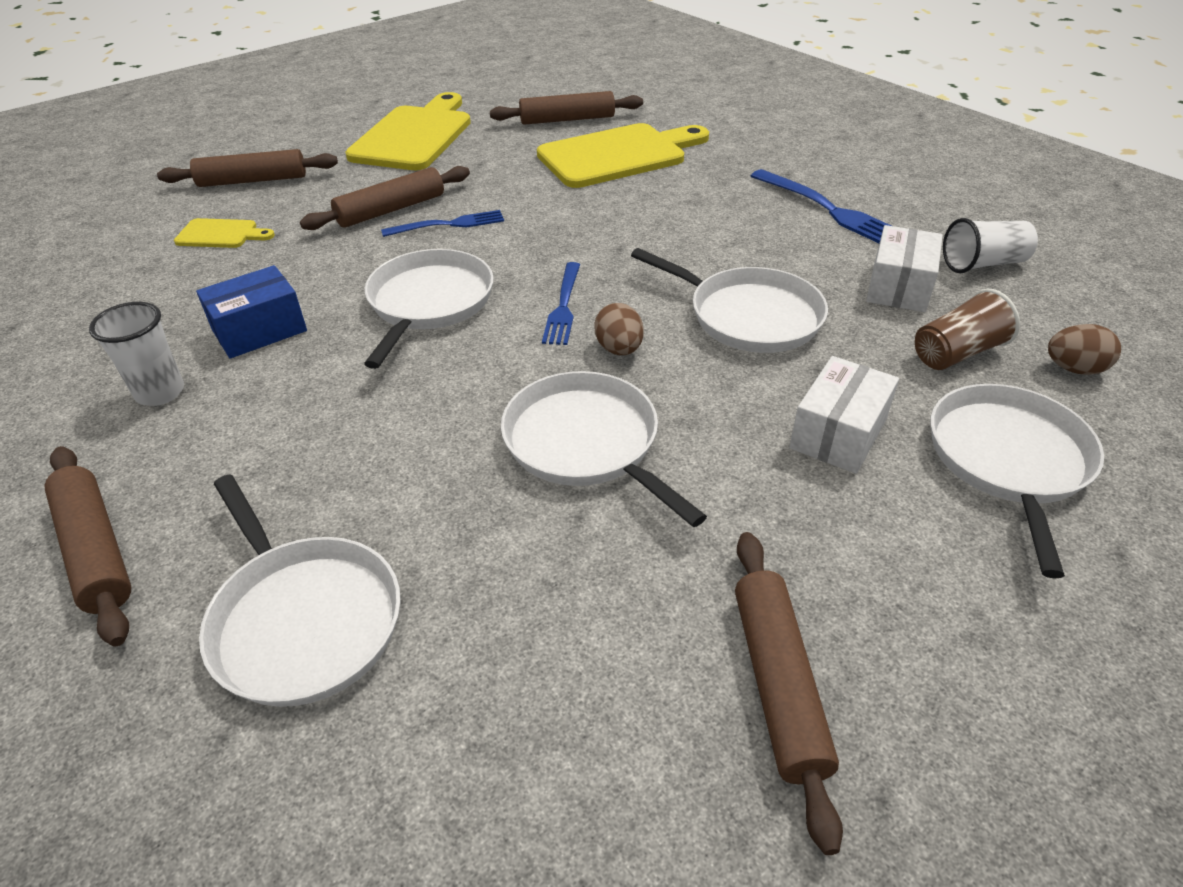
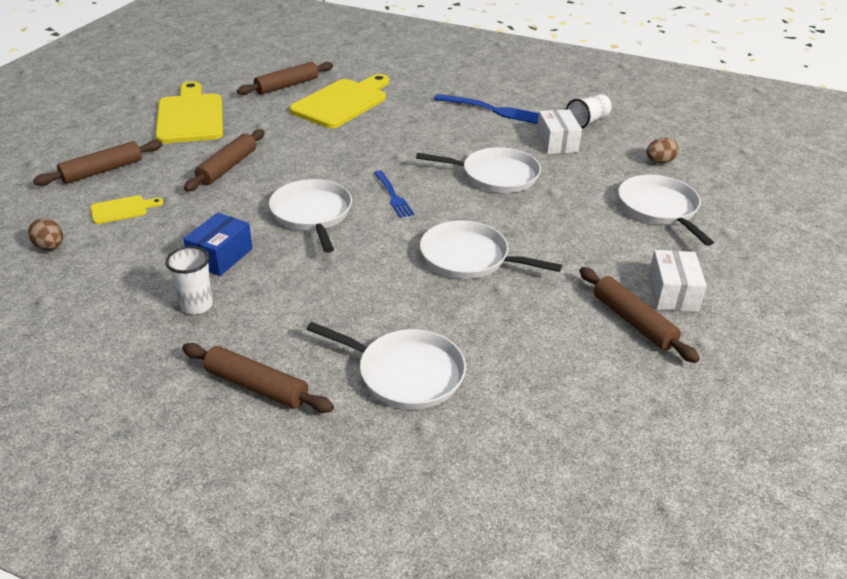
camera: 30 degrees left, 5 degrees down
(449, 224) = (276, 167): blue fork -> none
(619, 349) = (444, 209): brown egg -> brown egg (50, 247)
(838, 433) = (581, 218): white box -> white box (672, 293)
(956, 353) = (606, 168): brown cup -> none

